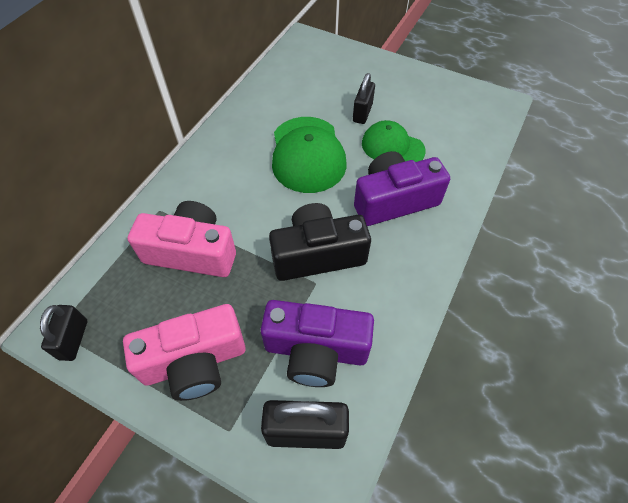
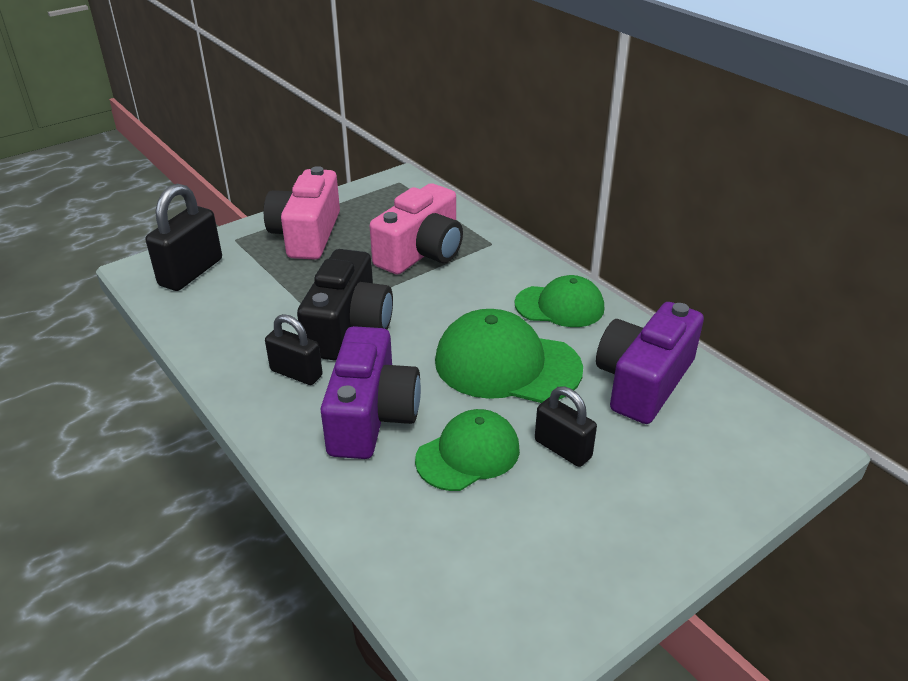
camera: 115 degrees right, 20 degrees down
(73, 339) = (382, 188): black padlock -> black padlock (296, 373)
(231, 147) = (559, 306): none -> green cap
(316, 350) = (249, 296): purple camera -> purple camera (643, 381)

